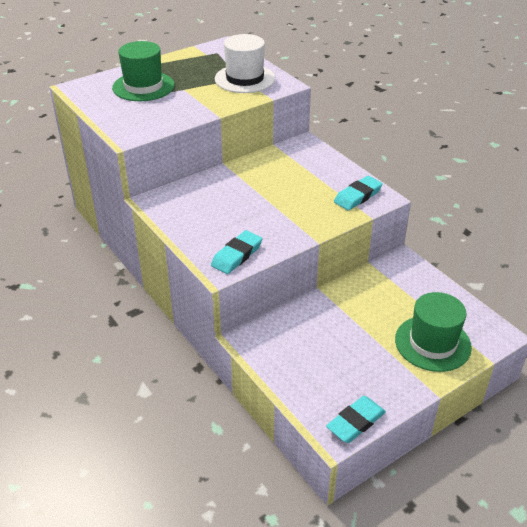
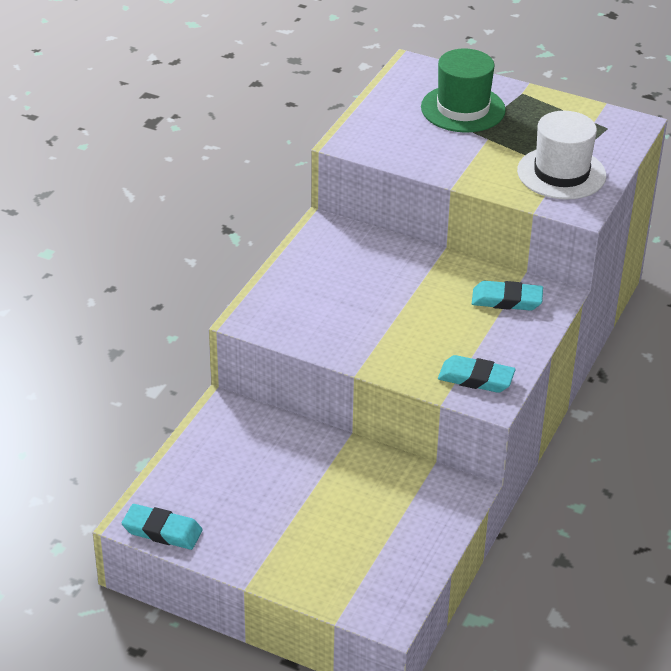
camera: 60 degrees right, 0 degrees up
(237, 255) = (281, 322): turquoise eraser -> turquoise eraser (506, 300)
(432, 343) = (328, 560): green hat -> none

